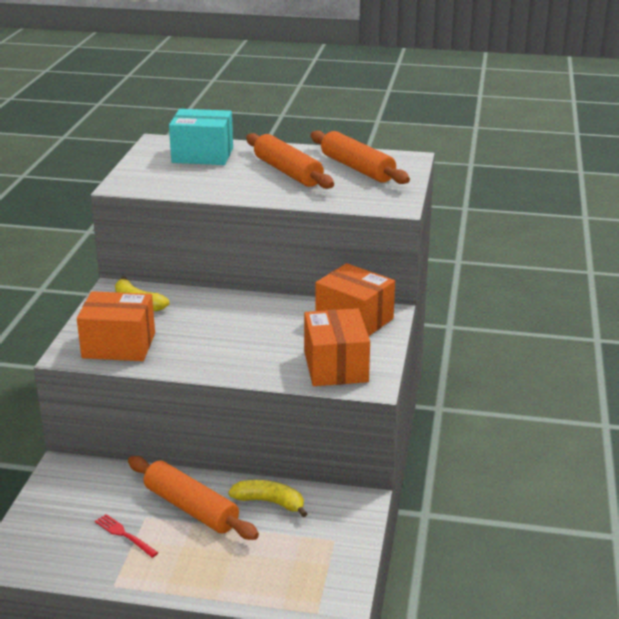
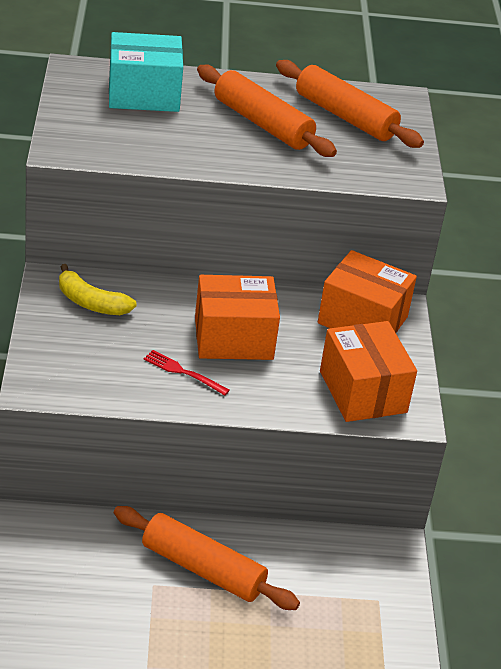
camera: 15 degrees left, 10 degrees up
(119, 345) = (92, 371): orange box -> orange box (233, 338)
(124, 535) = (136, 611): red fork -> red fork (183, 372)
(270, 502) = (291, 555): yellow banana -> none

